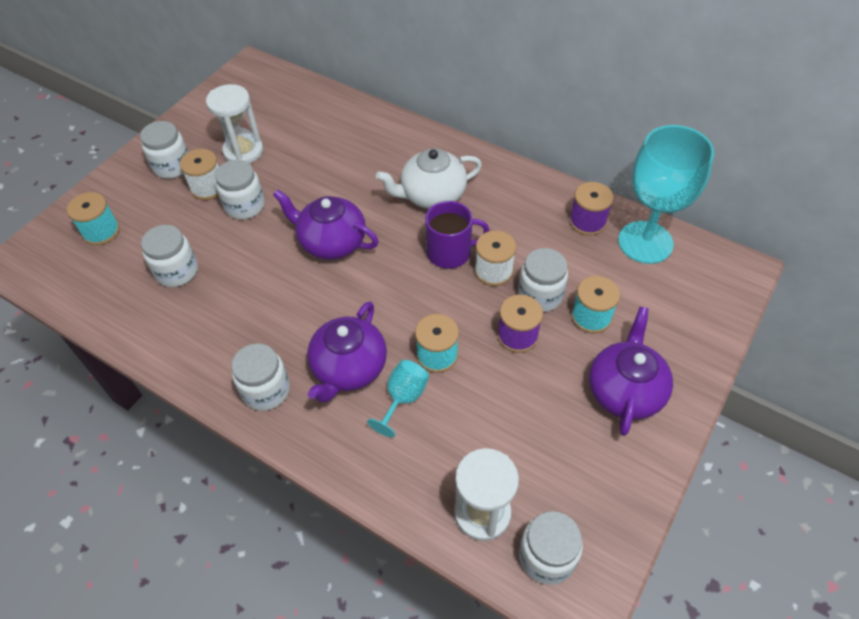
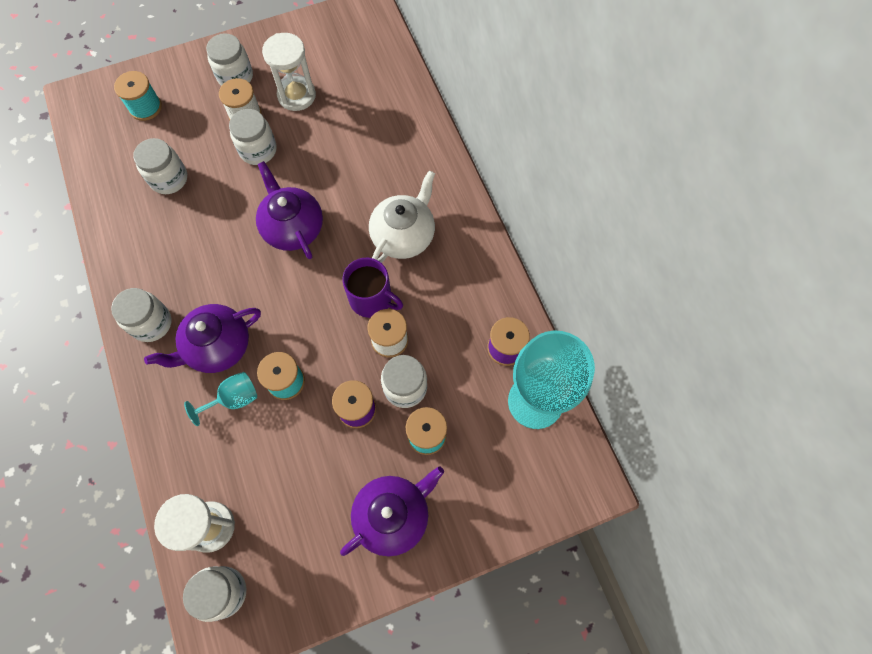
camera: 35 degrees right, 15 degrees up
(432, 195) = (404, 235): white teapot -> white teapot turned 105 degrees clockwise

